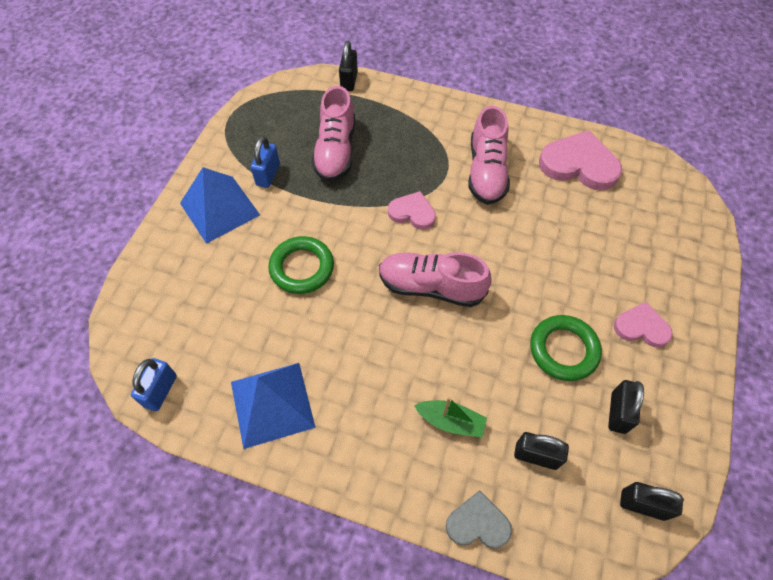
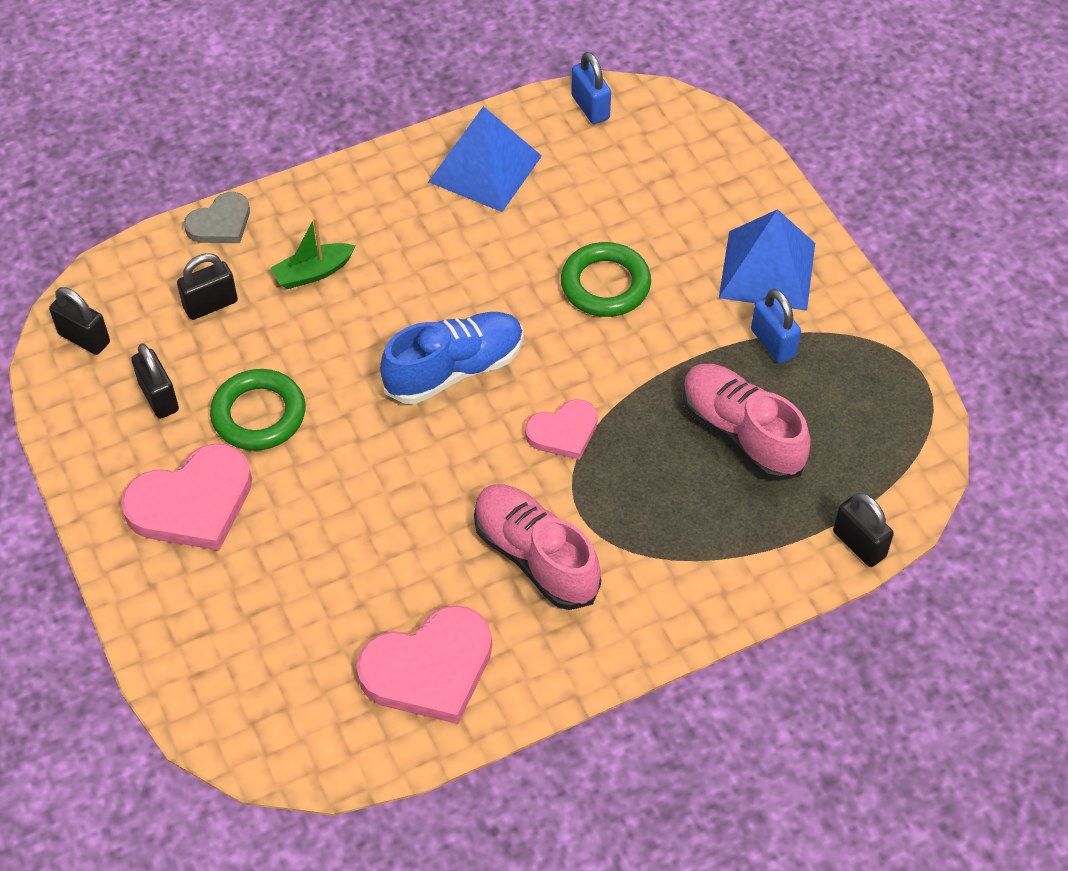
camera: 135 degrees right, 5 degrees down
(431, 287) = (454, 370): pink shoe -> blue shoe
(641, 327) = (192, 503): pink heart -> pink heart, size x1.70
(642, 504) = (84, 338): black padlock -> black padlock turned 60 degrees clockwise

